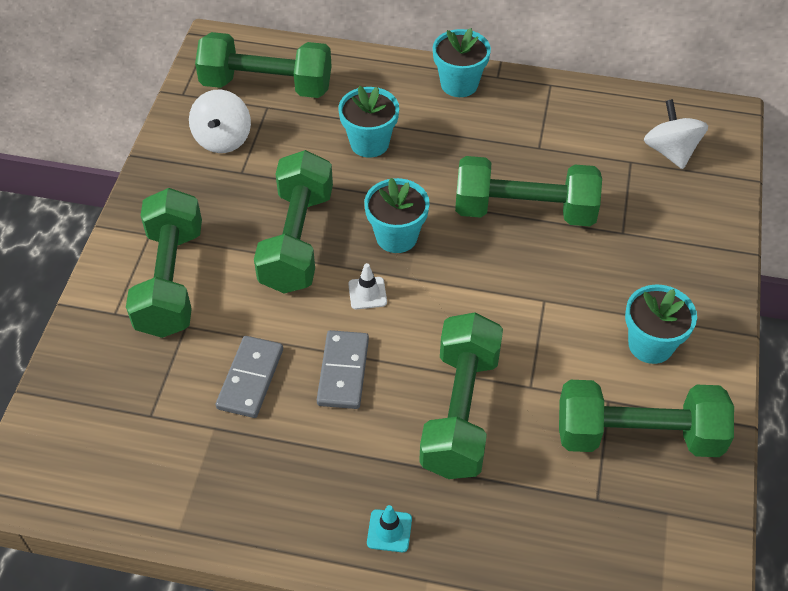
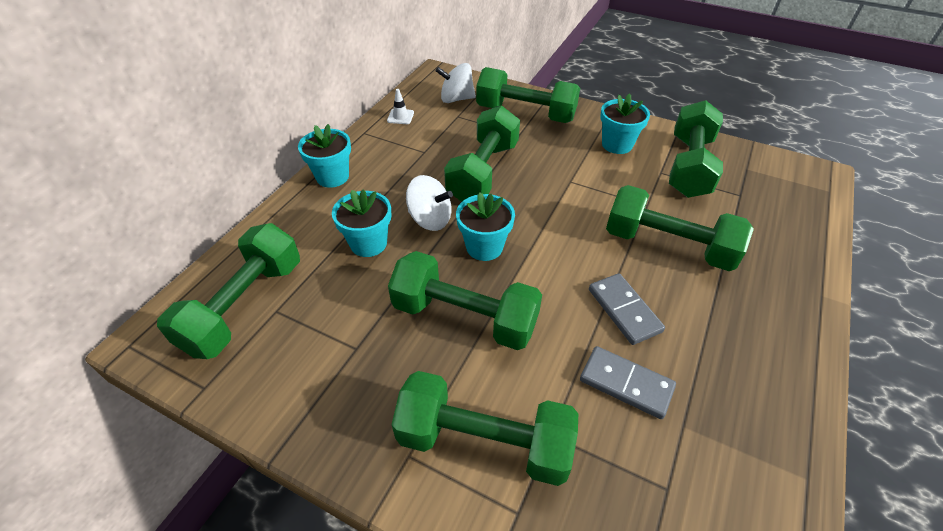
camera: 75 degrees left, 5 degrees down
(223, 139) = (299, 358): white spinning top -> white spinning top (430, 219)
(343, 371) = (624, 310): grey domino -> grey domino turned 45 degrees clockwise
(367, 293) = (541, 278): white traffic cone -> white traffic cone (400, 117)
(389, 531) = (782, 309): turquoise traffic cone -> none
(675, 231) = (525, 113): none -> green dumbbell

